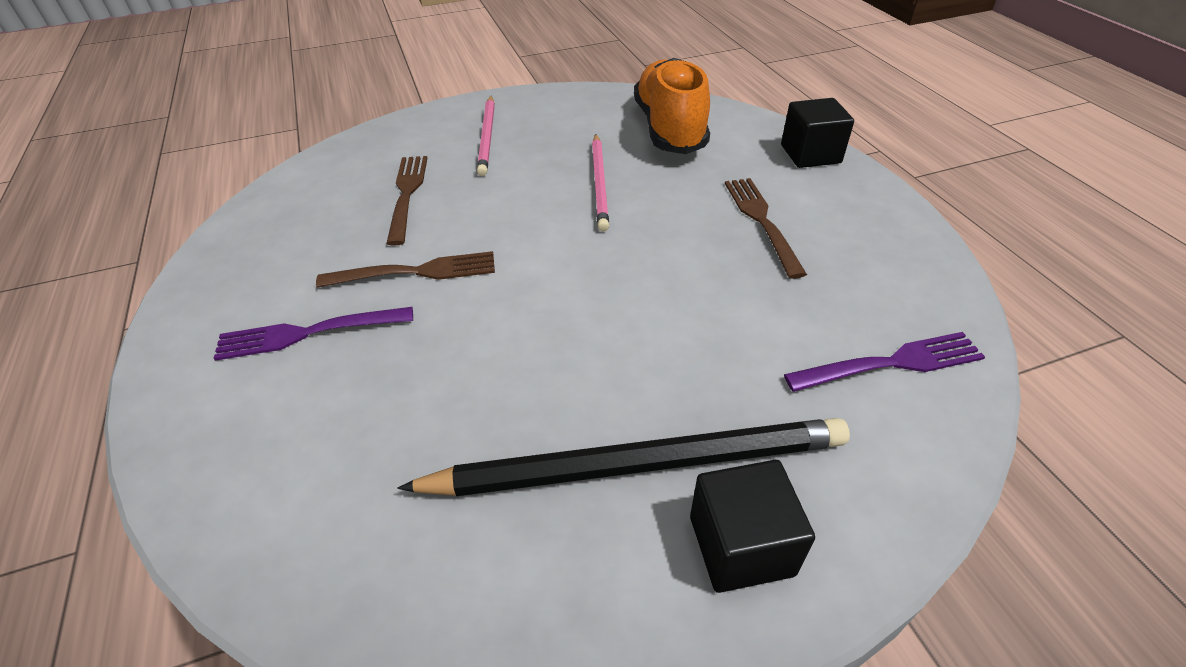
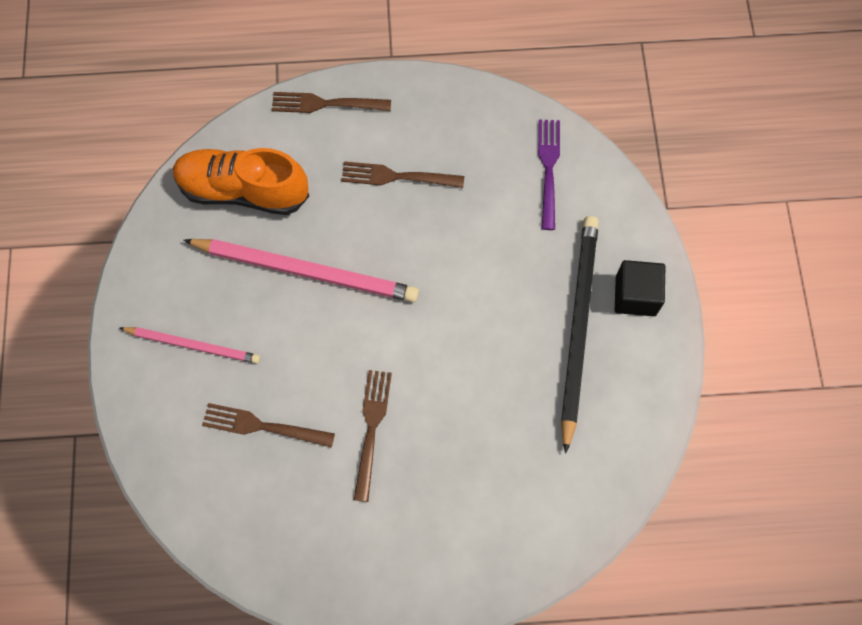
camera: 75 degrees left, 25 degrees up
(308, 333) = (414, 508): purple fork -> none
(599, 183) = (306, 271): pink pencil -> pink pencil, size x1.70
(810, 154) = (326, 104): black cube -> brown fork

